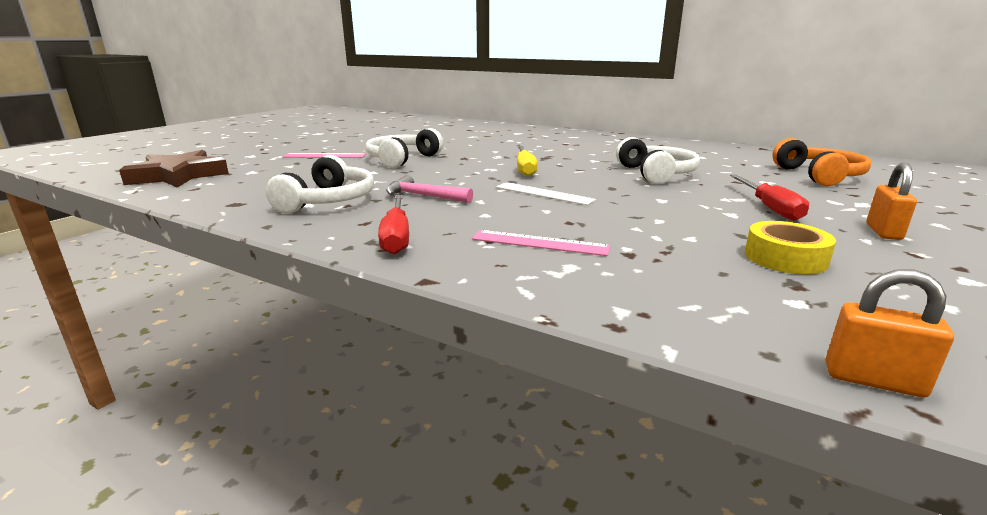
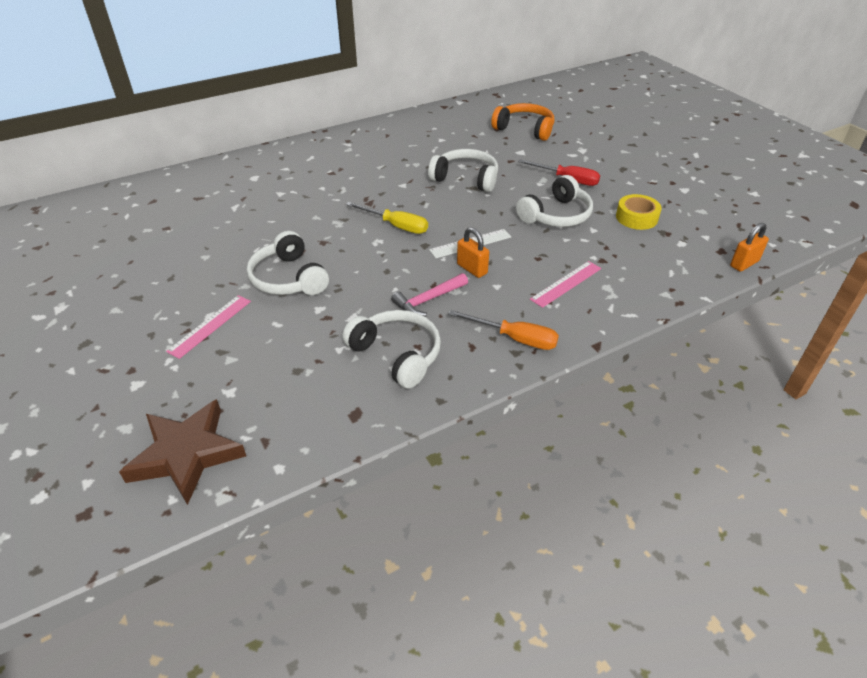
camera: 60 degrees left, 20 degrees up
(396, 237) = (515, 338): red screwdriver -> orange screwdriver
(677, 215) = (556, 215): none -> white headphones
(883, 232) = (623, 171): orange padlock -> orange padlock (472, 269)

